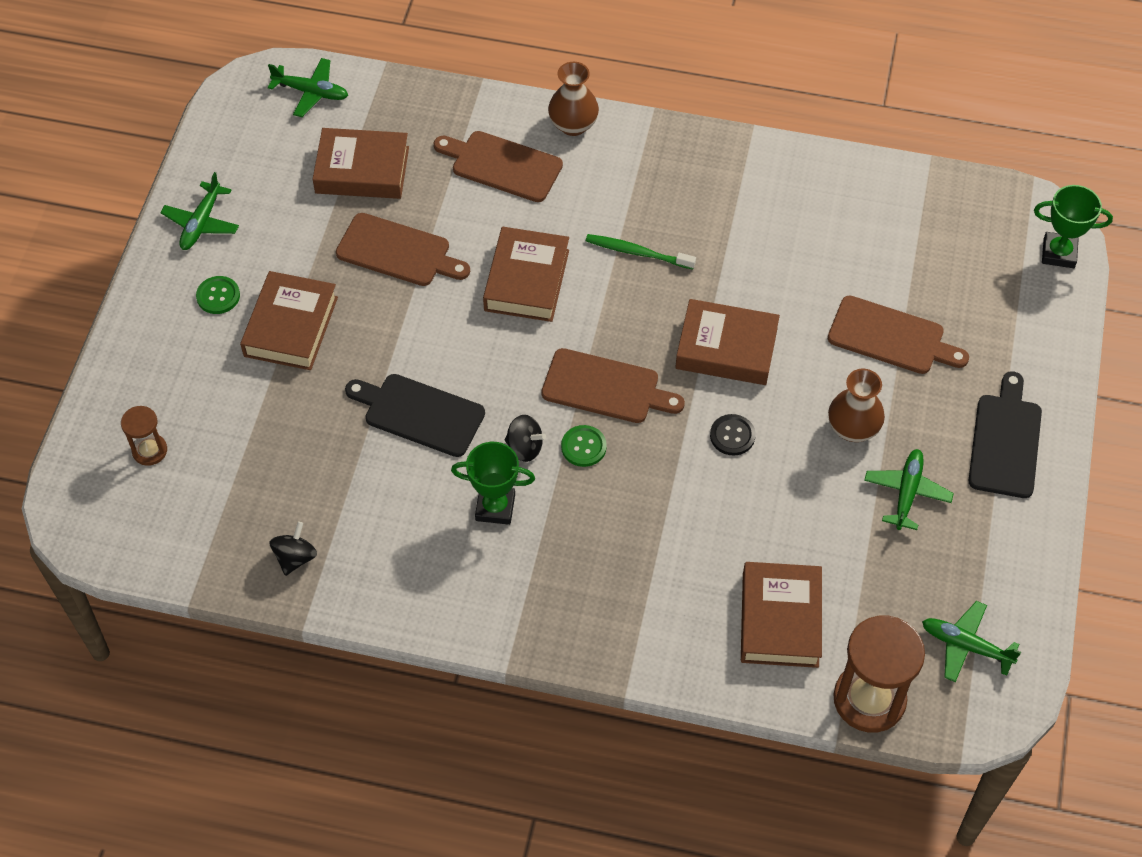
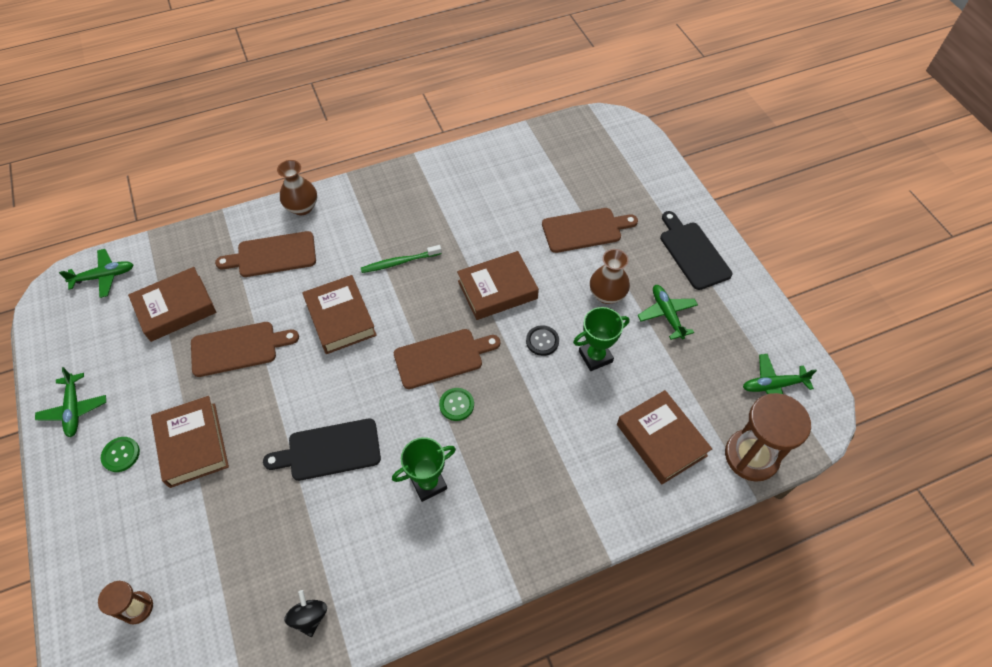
camera: 35 degrees left, 0 degrees up
(525, 447) = (418, 429): black spinning top -> none
(1058, 253) = (633, 136): green trophy -> green trophy (595, 356)

